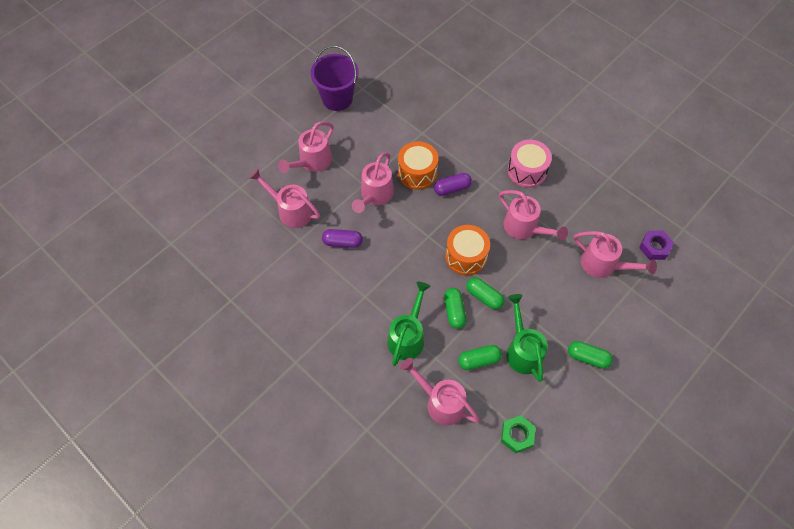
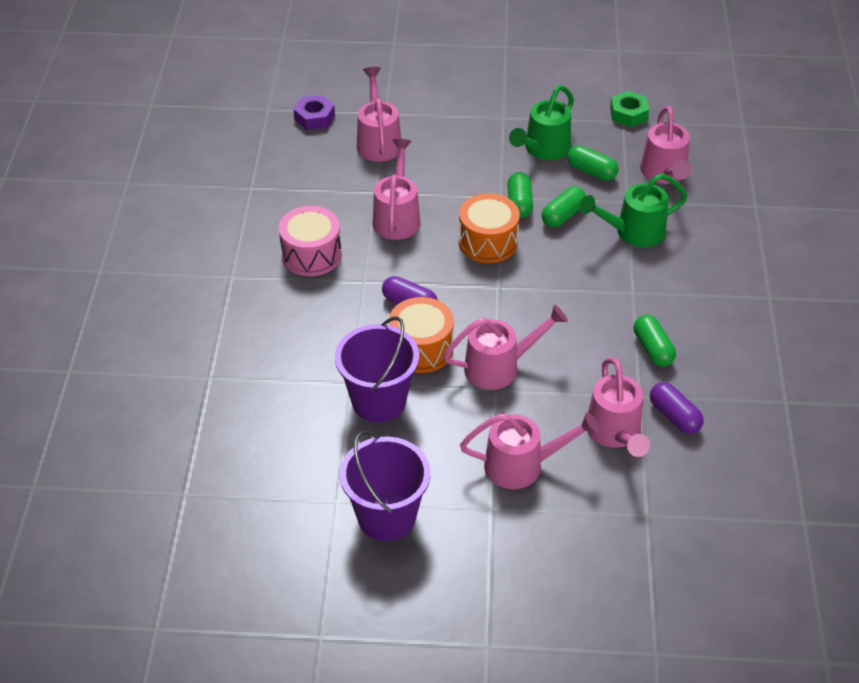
camera: 130 degrees left, 15 degrees down
(342, 242) = (596, 354): purple capsule -> purple capsule (674, 416)
(401, 135) = (379, 401): none -> purple bucket
(588, 357) = (497, 107): green capsule -> green capsule (652, 349)

